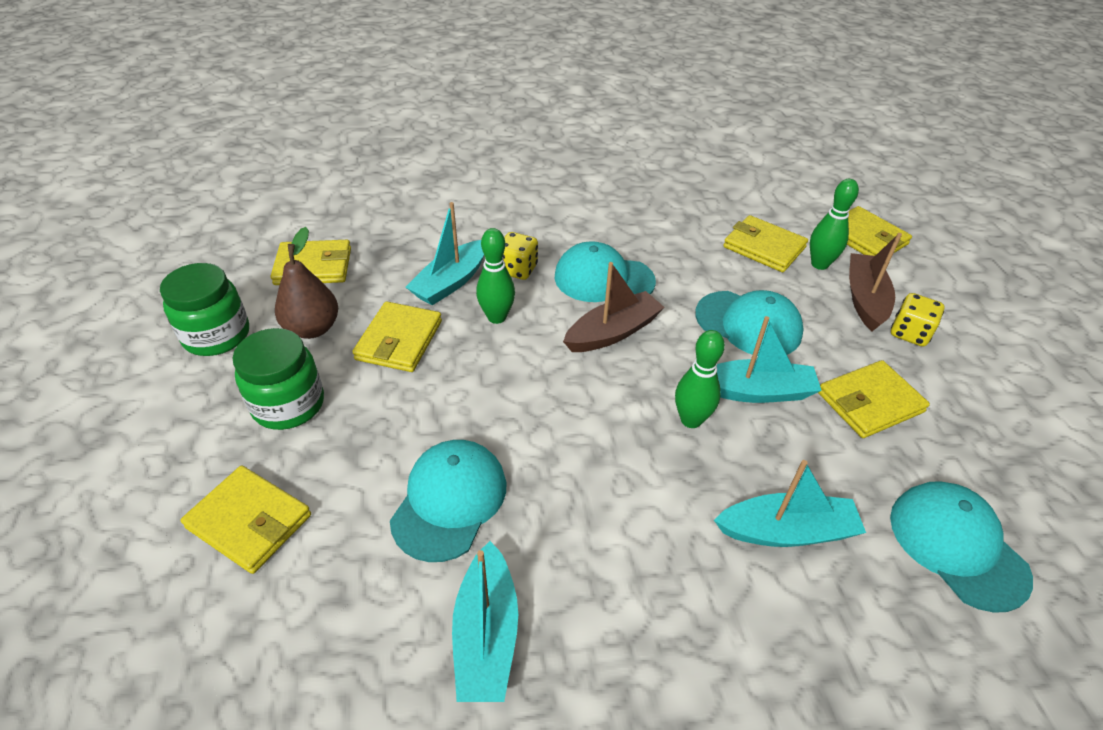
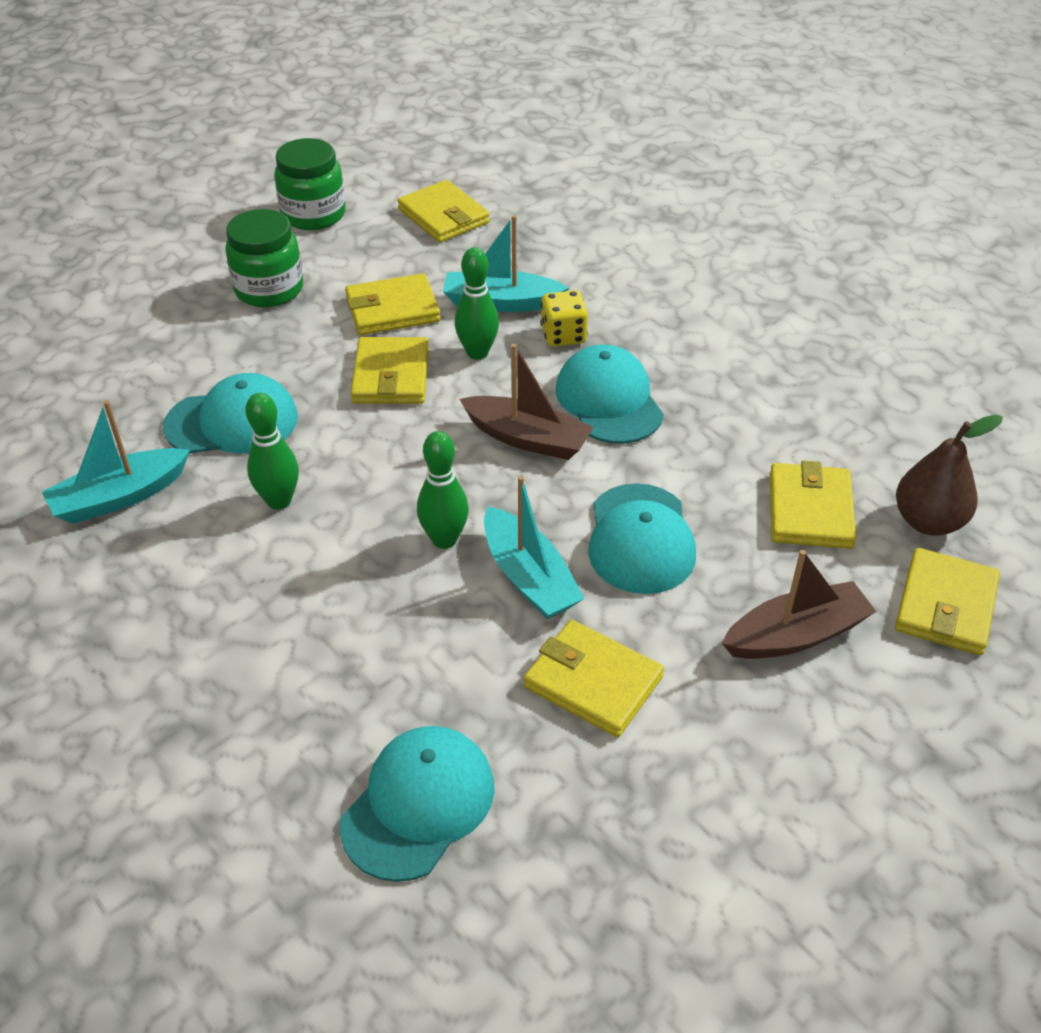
camera: 60 degrees right, 0 degrees up
(249, 521) = (145, 331): yellow wallet -> yellow wallet (391, 375)
(312, 328) = (365, 256): brown pear -> brown pear (928, 521)
(786, 531) = (345, 655): turquoise boat -> none
(819, 264) = (828, 572): green bowling pin -> green bowling pin (279, 501)
(909, 333) = (765, 696): yellow dice -> none

